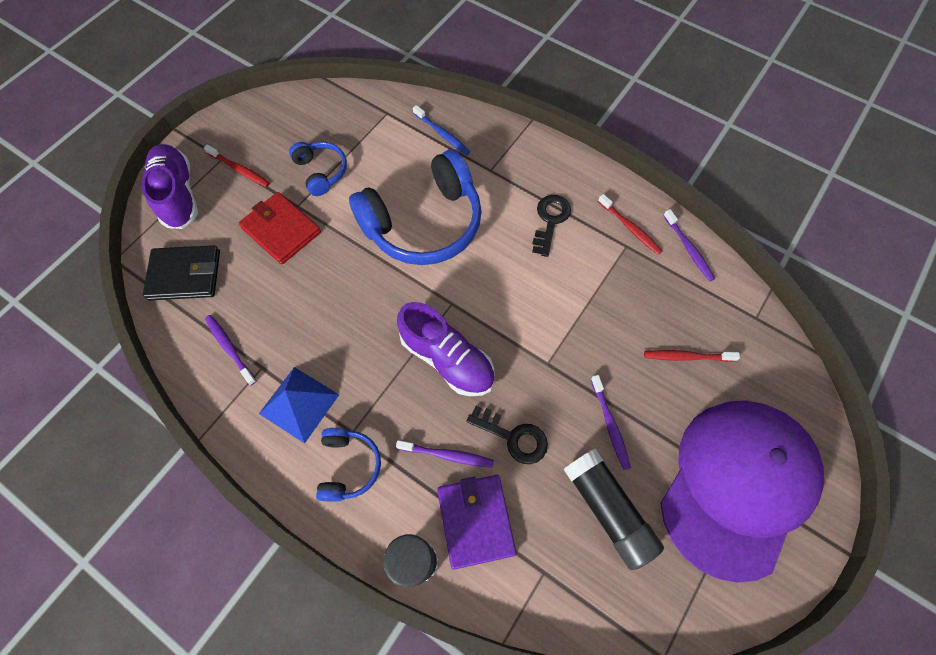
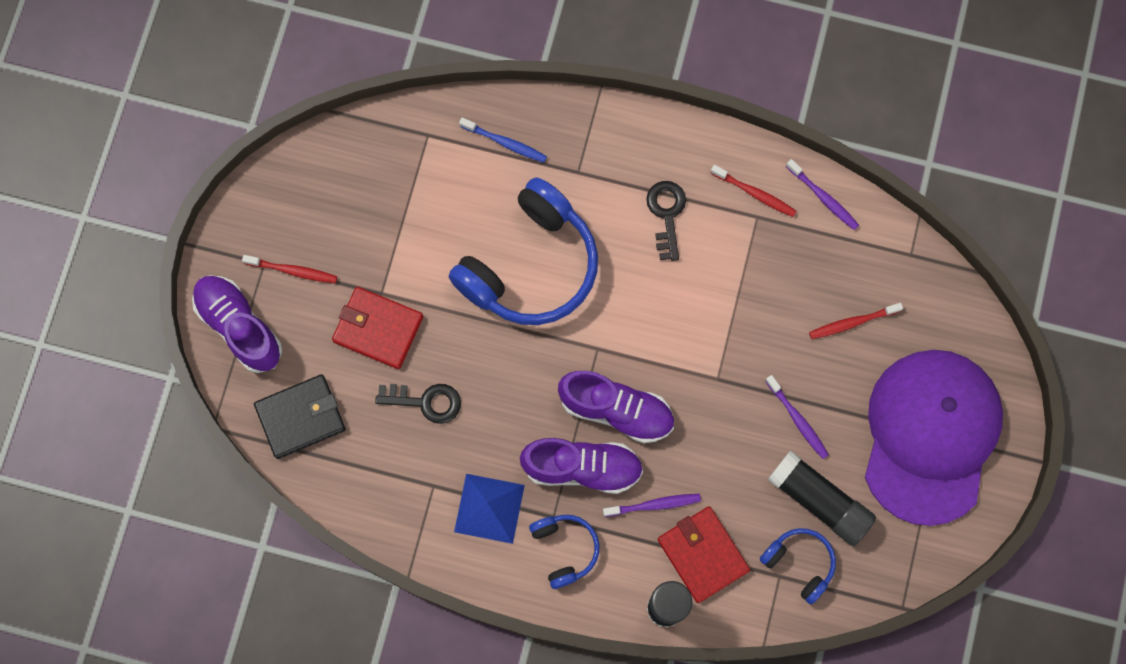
camera: 20 degrees left, 10 degrees up
(230, 348) = (391, 478): purple toothbrush -> none
(321, 172) = (388, 241): blue headphones -> blue headphones (799, 563)
(396, 398) = (582, 468): none -> purple shoe
(475, 521) = (703, 555): purple wallet -> red wallet
(513, 437) = (710, 465): black key -> black key (426, 402)

